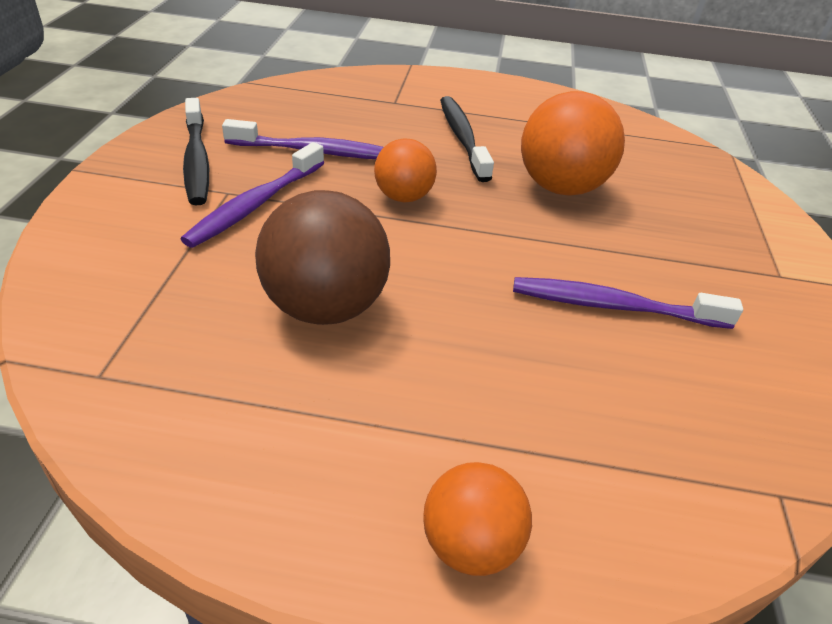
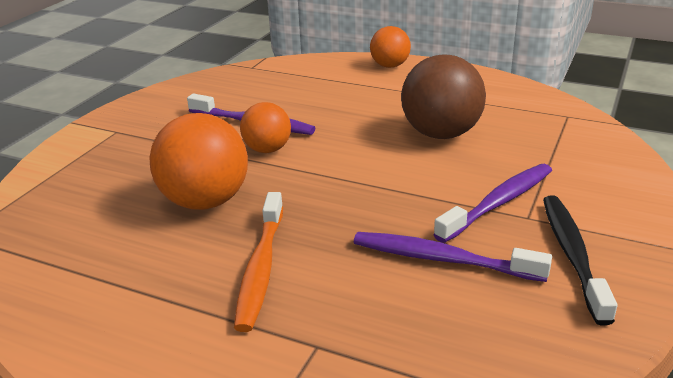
camera: 160 degrees left, 10 degrees down
(403, 197) = (361, 201): orange ball -> orange ball (267, 150)
(462, 138) = (260, 268): black toothbrush -> orange toothbrush

